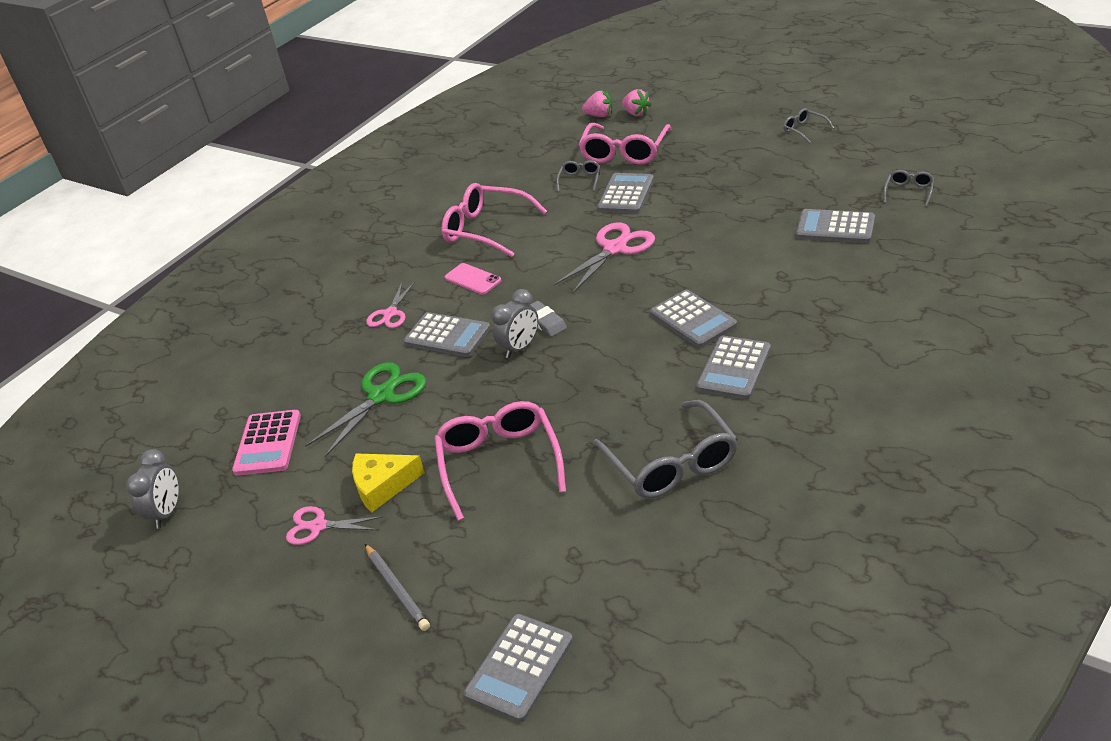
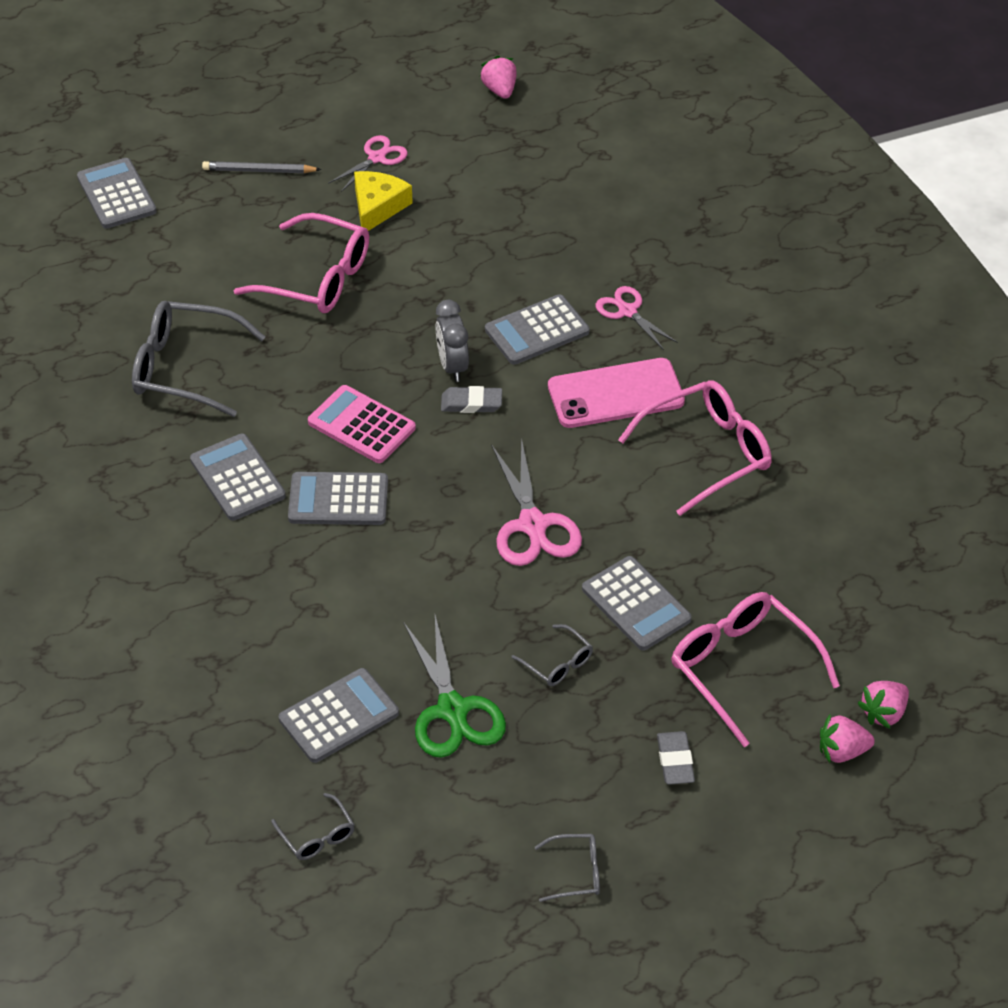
camera: 120 degrees right, 10 degrees up
(167, 512) = (500, 90): grey clock -> pink strawberry
(268, 443) = (519, 166): pink calculator -> pink calculator (361, 425)
(381, 396) = (498, 252): green scissors -> green scissors (453, 710)
(473, 279) = (615, 394): pink phone -> pink phone, size x1.75
(580, 180) = (723, 588): grey glasses -> grey glasses (558, 663)
(705, 140) = (675, 761): none -> grey eraser

